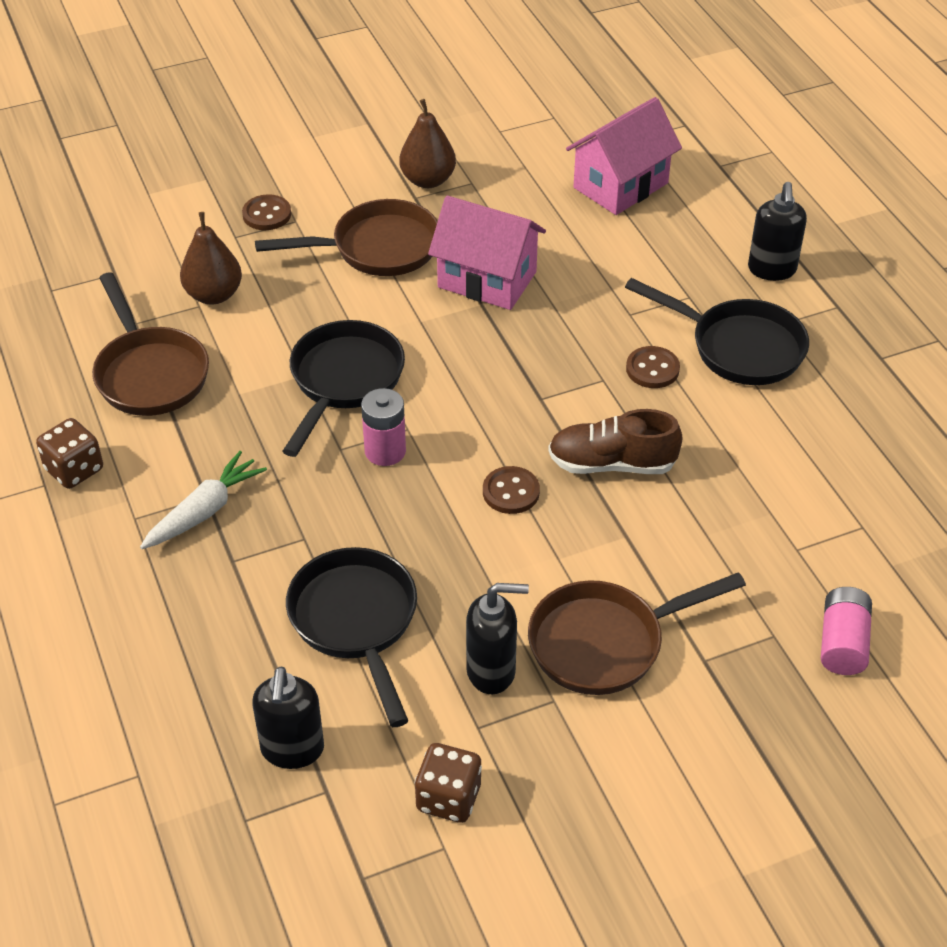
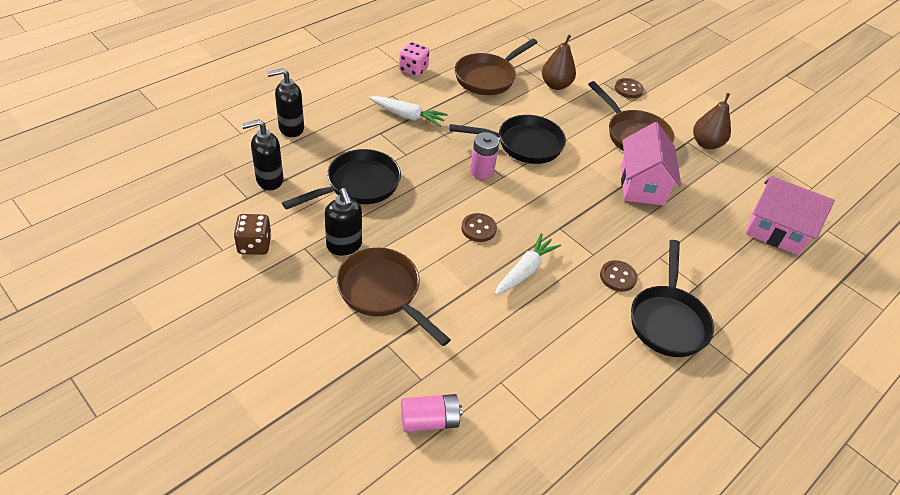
camera: 65 degrees right, 0 degrees up
(74, 469) = (413, 70): brown dice -> pink dice
(612, 464) = (525, 271): brown shoe -> white carrot
(772, 270) = (758, 328): black soap dispenser -> black soap dispenser (291, 128)

